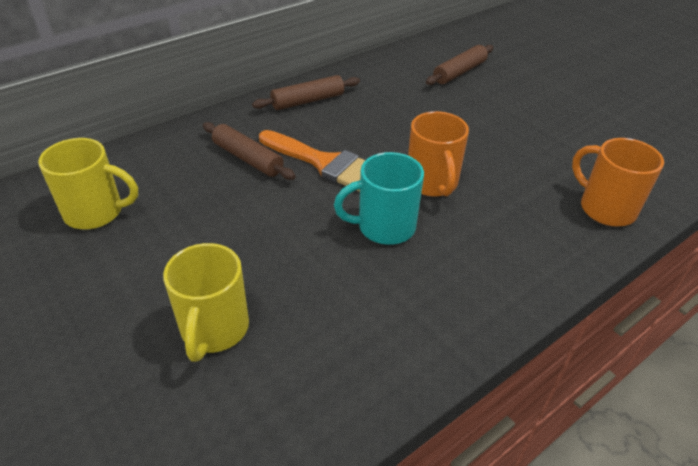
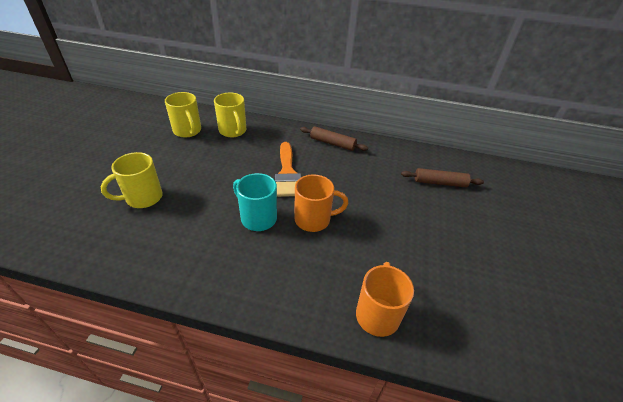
camera: 50 degrees right, 0 degrees up
(164, 167) = (233, 131): none -> yellow mug
(247, 158) = (264, 149): brown rolling pin -> none
(432, 183) = (314, 219): orange mug -> orange mug turned 135 degrees counterclockwise

